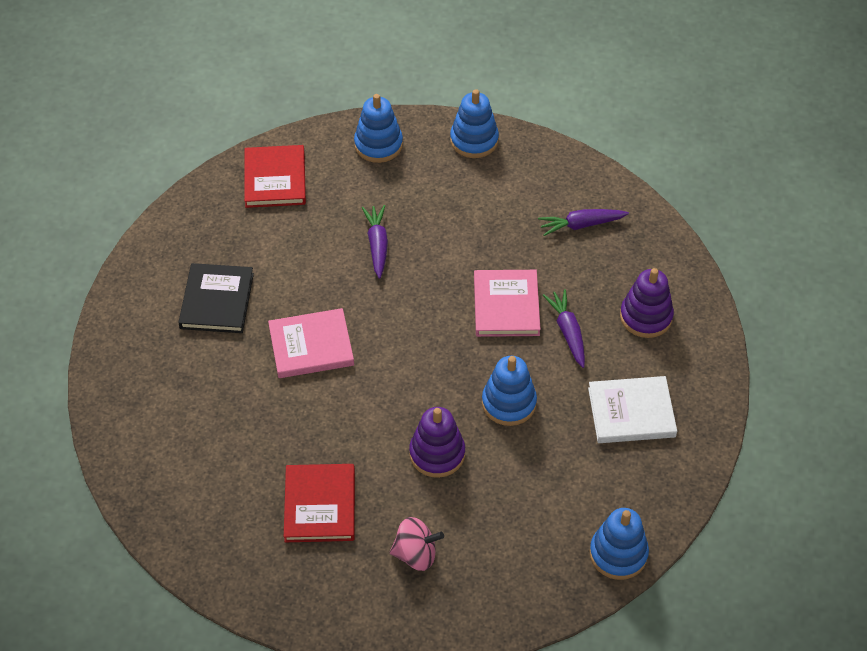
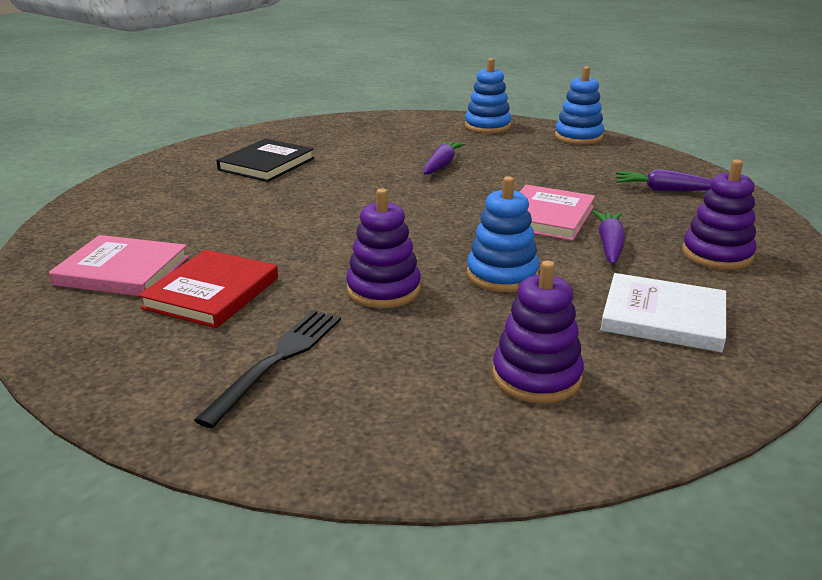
camera: 25 degrees right, 25 degrees down
(275, 179) = (383, 126): red book -> none
(311, 346) = (322, 200): pink book -> pink book (122, 271)
(416, 554) = (278, 360): pink spinning top -> black fork
(577, 505) = (536, 377): none -> purple stacking toy
(618, 554) = (572, 444): blue stacking toy -> none

